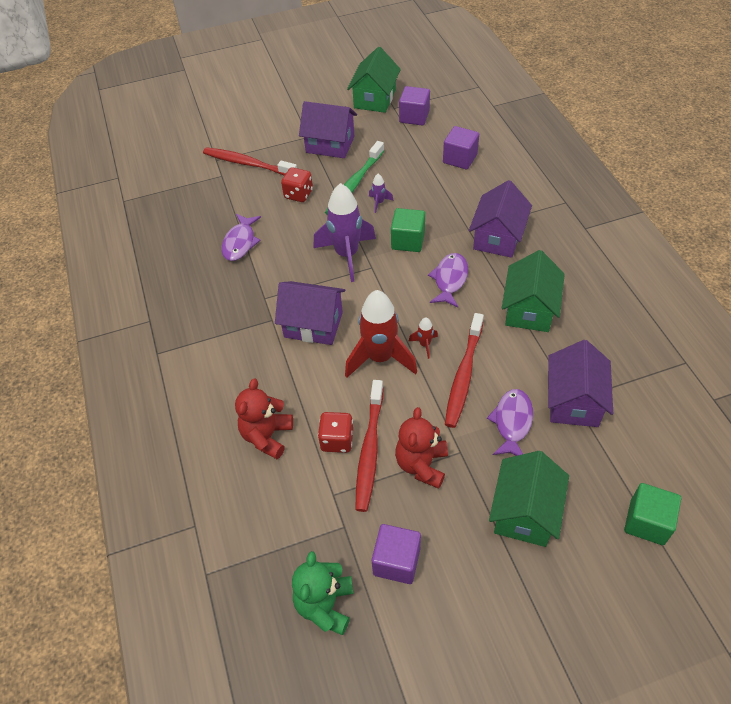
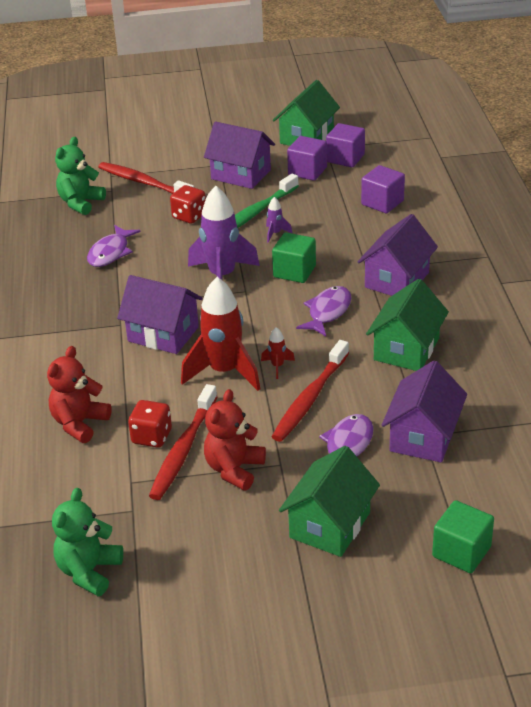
camera: 10 degrees right, 15 degrees down
(197, 192) = (80, 203): none -> green teddy bear
(396, 561) = (176, 546): purple cube -> purple cube (307, 171)

